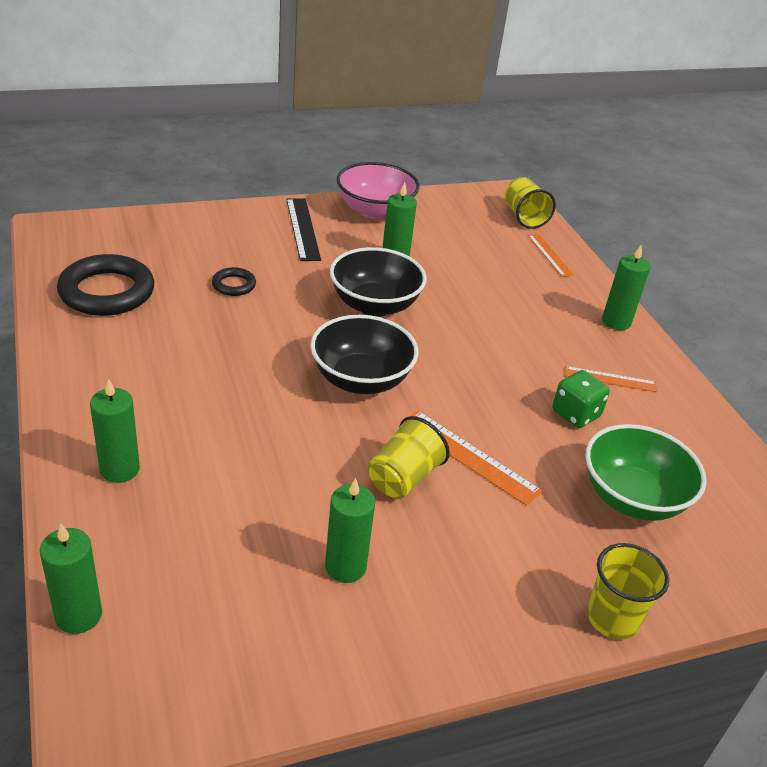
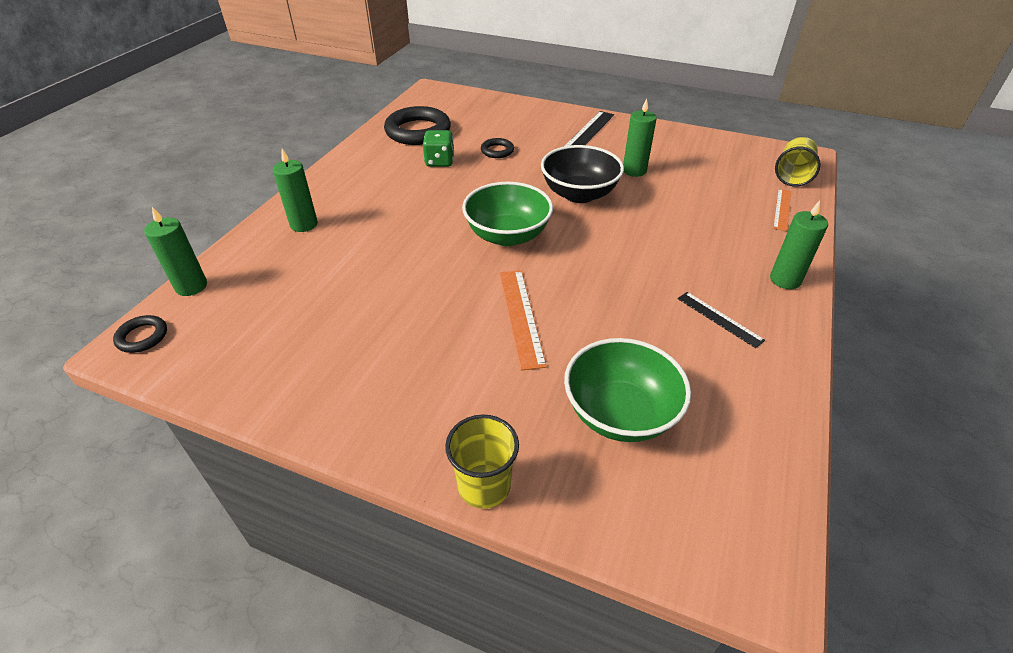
camera: 45 degrees right, 5 degrees up
(103, 706) = (142, 337): none -> black ring
(345, 567) = (349, 339): green candle -> none
(361, 379) = (507, 235): black bowl -> green bowl
(375, 211) = (659, 136): pink bowl -> none
(403, 478) = (456, 307): yellow cup -> none
(576, 414) = (650, 329): green dice -> green dice (439, 161)
(610, 379) = (719, 319): orange ruler -> black ruler

